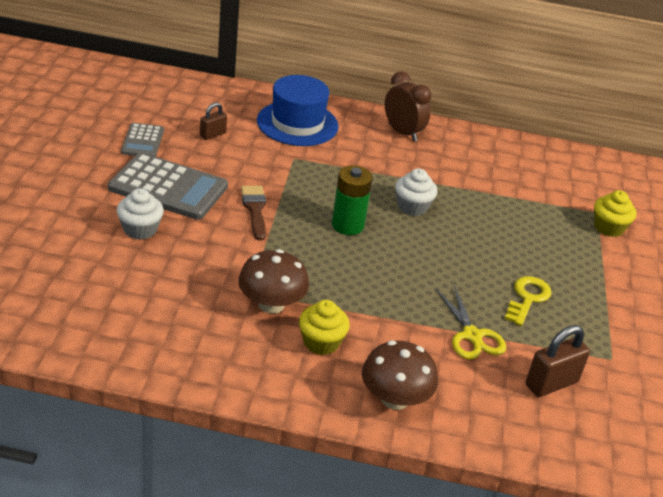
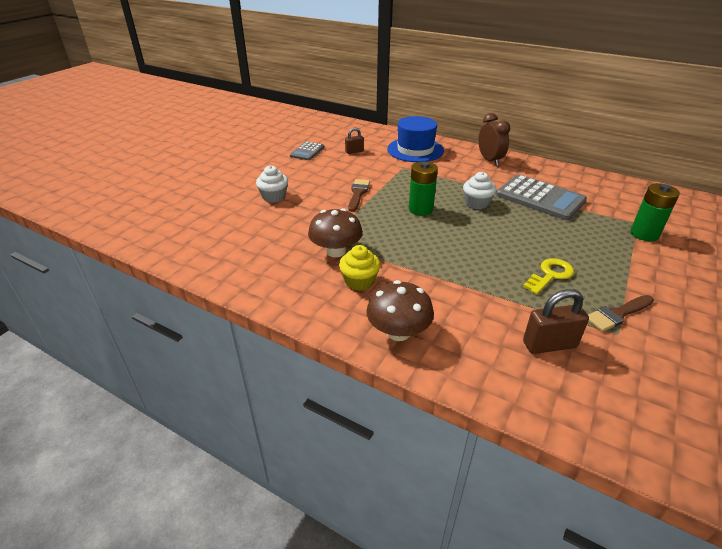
camera: 25 degrees right, 0 degrees up
(168, 187) = (307, 176): grey calculator -> grey calculator (540, 198)
(472, 336) = (488, 295): yellow scissors -> none
(606, 336) = (617, 314): none -> brown brush
(608, 228) = (644, 234): yellow cupcake -> green battery

